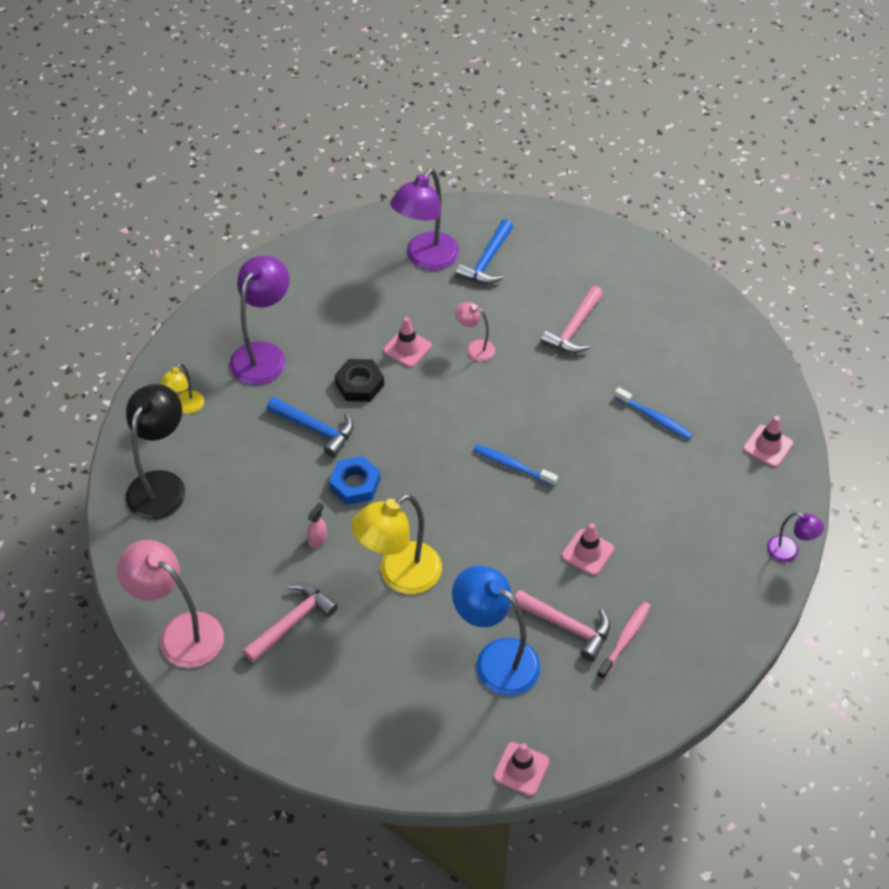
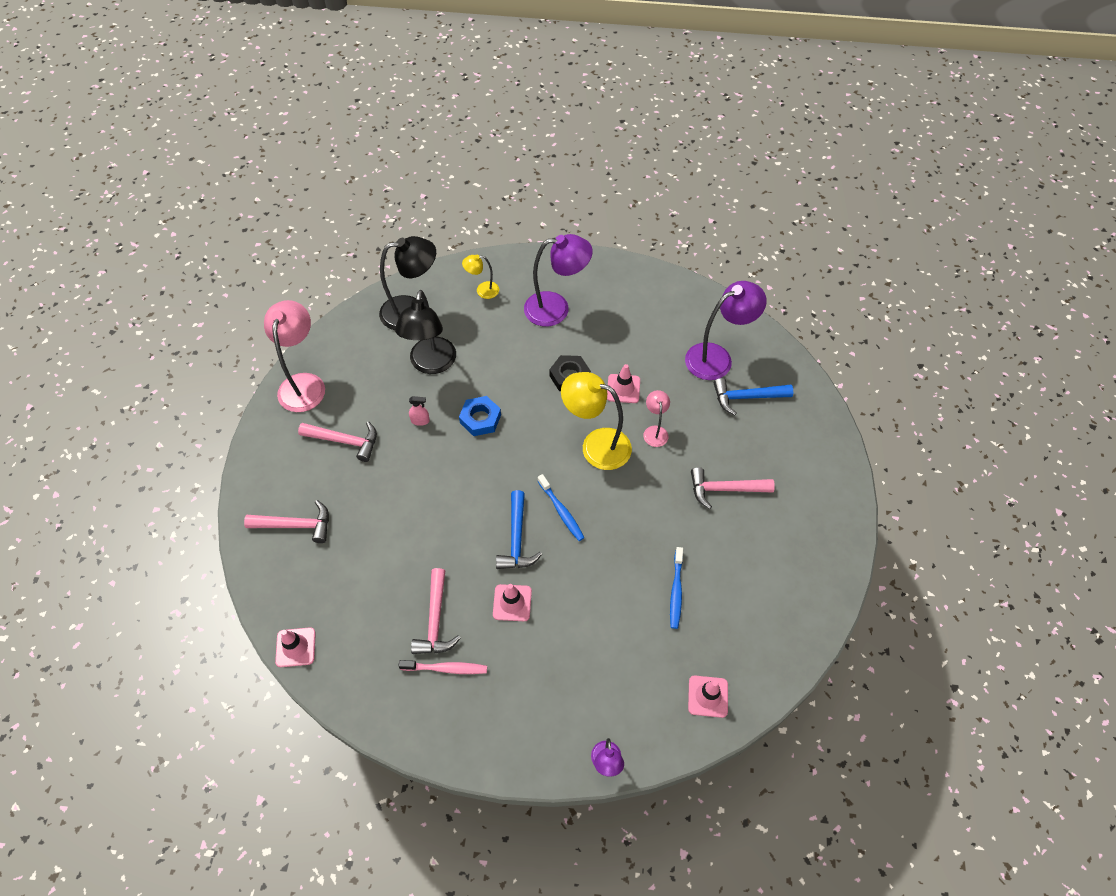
camera: 60 degrees right, 5 degrees up
(250, 497) = (431, 364): none -> black lamp
(316, 429) = (512, 371): blue hammer -> blue hammer (517, 539)
(370, 712) = (296, 525): none -> pink hammer
(399, 575) = (418, 486): yellow lamp -> yellow lamp (596, 445)
(426, 259) = (717, 357): purple lamp -> purple lamp turned 150 degrees clockwise
(496, 659) = (381, 584): blue lamp -> none
(513, 465) = (561, 511): blue toothbrush -> blue toothbrush turned 150 degrees clockwise

